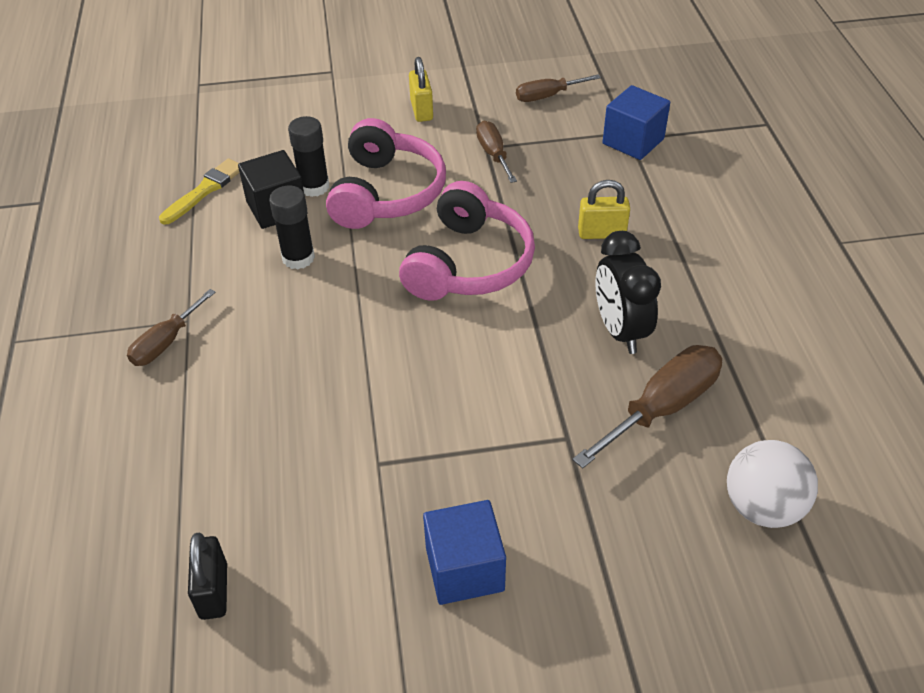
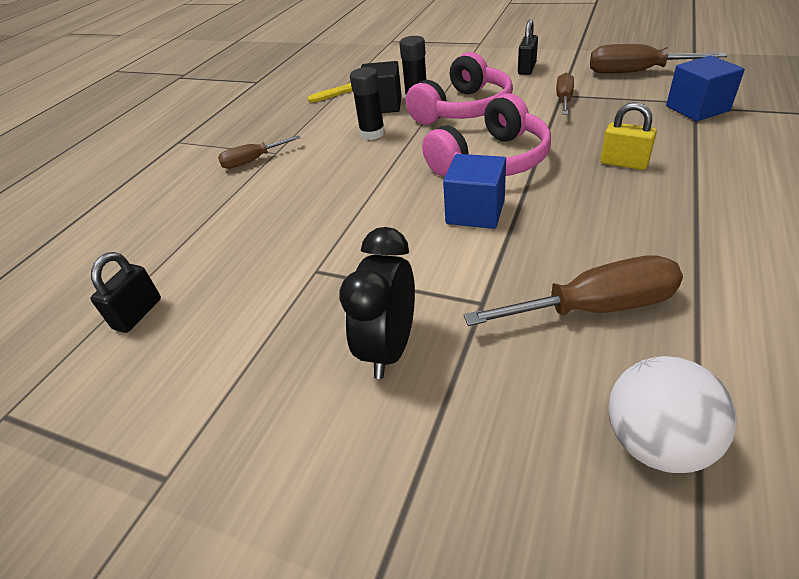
camera: 35 degrees right, 5 degrees down
(421, 110) = (527, 69): yellow padlock -> black padlock
(464, 569) = (313, 373): blue cube -> blue cube (475, 212)
(547, 96) = (635, 72): brown screwdriver -> brown screwdriver, size x1.62
(620, 331) = (592, 235): black clock -> black clock (389, 348)

